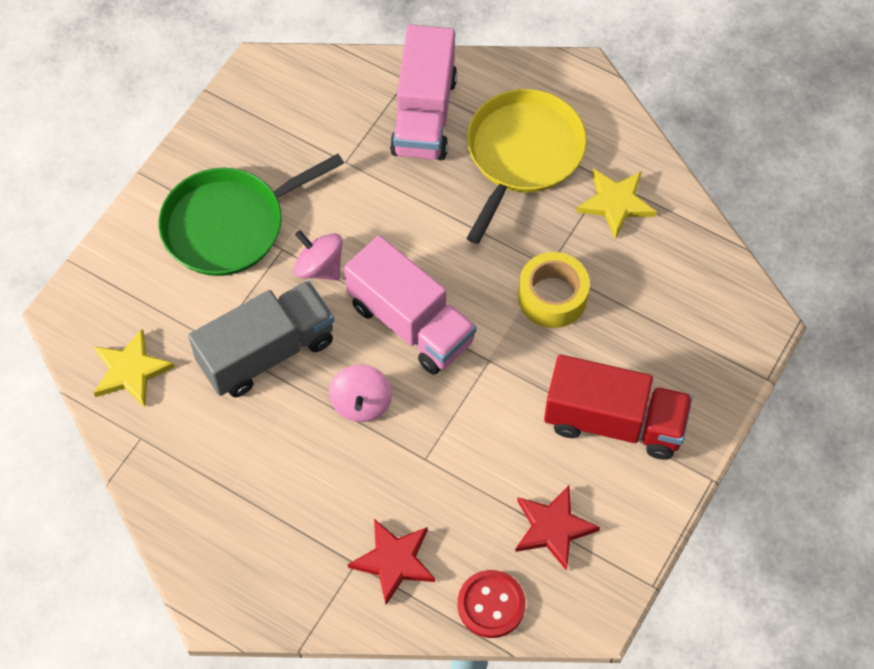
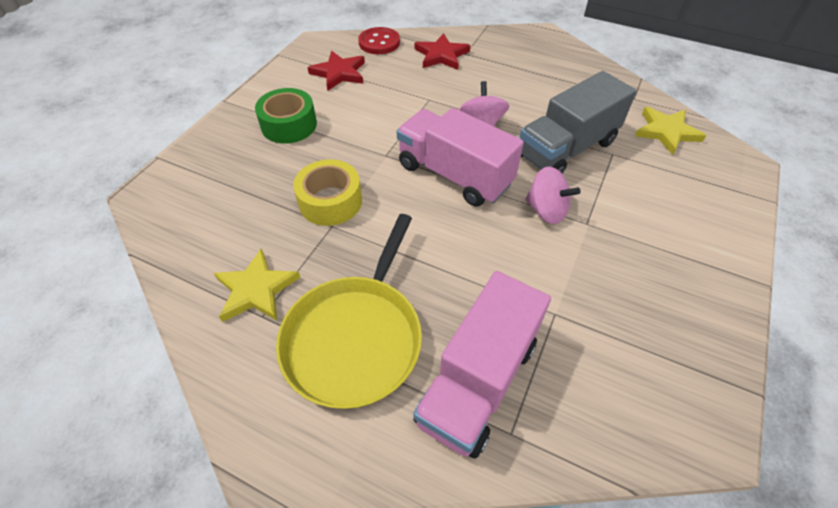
camera: 175 degrees right, 10 degrees down
(230, 225) = (647, 240): green pan -> none
(424, 115) = (478, 381): pink truck -> pink truck turned 150 degrees counterclockwise
(614, 422) = (289, 125): red truck -> green tape

